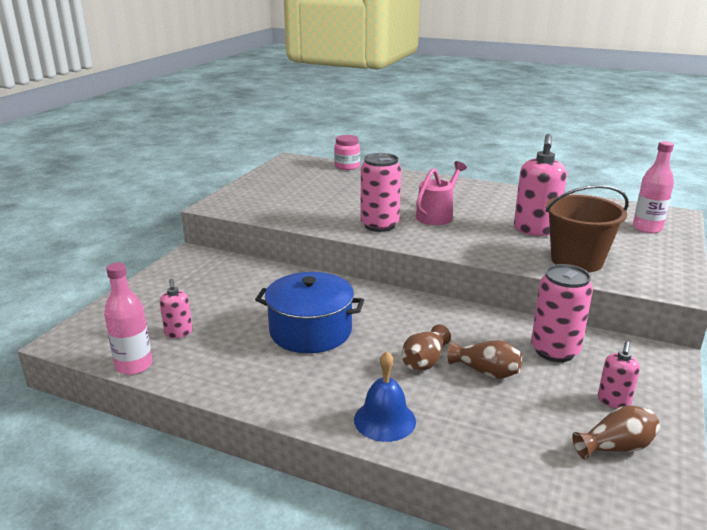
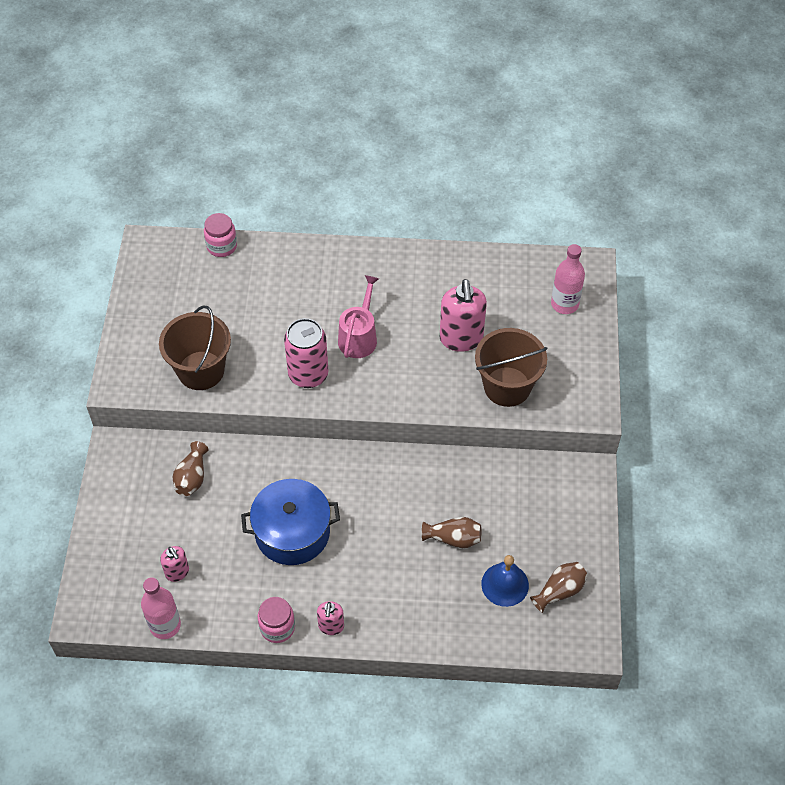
camera: 20 degrees left, 30 degrees up
(247, 395) = (277, 627): none -> pink jar
(287, 210) = (201, 370): none -> brown bucket
(384, 420) = (392, 618): blue bell -> blue bell (505, 584)
(424, 361) = (402, 541): brown vase -> brown vase (192, 477)
(554, 351) = (502, 494): pink can -> none
(613, 401) = (554, 542): pink soap dispenser -> pink soap dispenser (331, 626)

